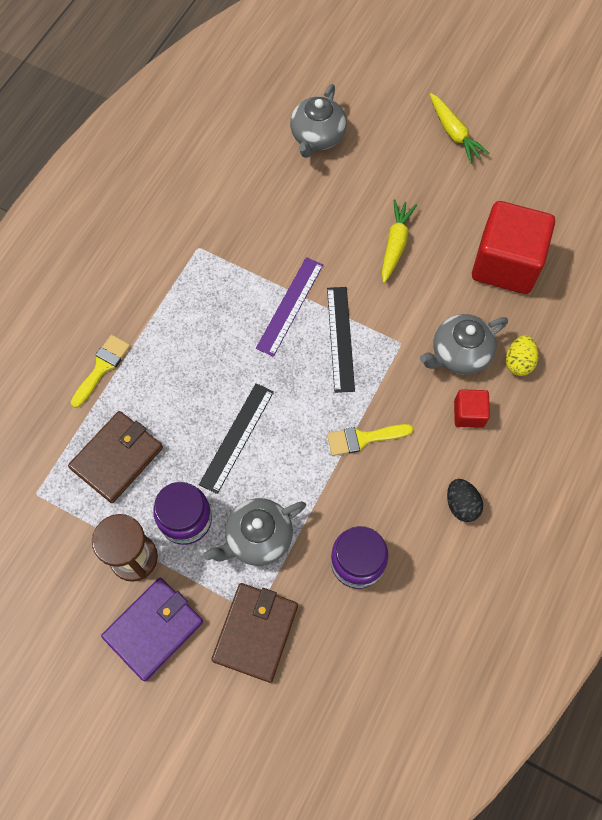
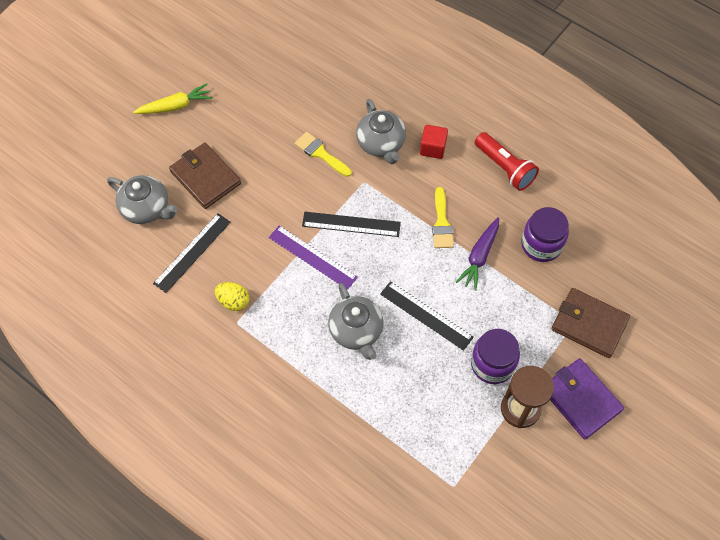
camera: 80 degrees left, 5 degrees down
(102, 367) = (341, 418): yellow brush -> yellow brush (320, 153)
(117, 458) = (430, 413): brown wallet -> brown wallet (205, 177)
(257, 538) = (514, 312): grey teapot -> grey teapot (356, 331)
(273, 189) = (192, 252): none -> black ruler
(326, 488) = (479, 256): none -> purple carrot
(395, 244) = (272, 169): yellow carrot -> none
(461, 505) = (504, 168): black egg -> red flashlight
(505, 264) = (309, 97): red cube -> none
(518, 362) = (396, 107): yellow egg -> yellow egg (233, 301)

